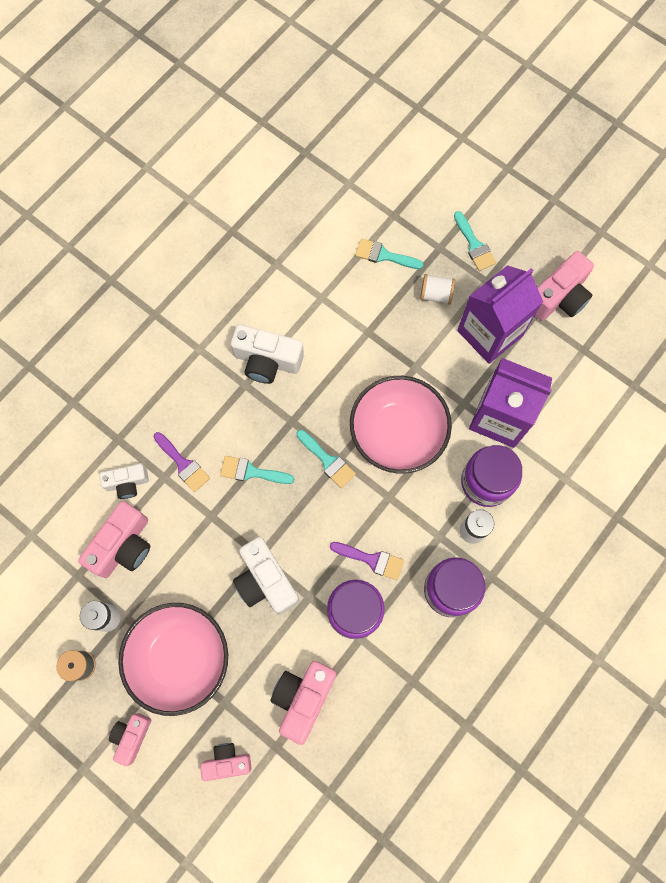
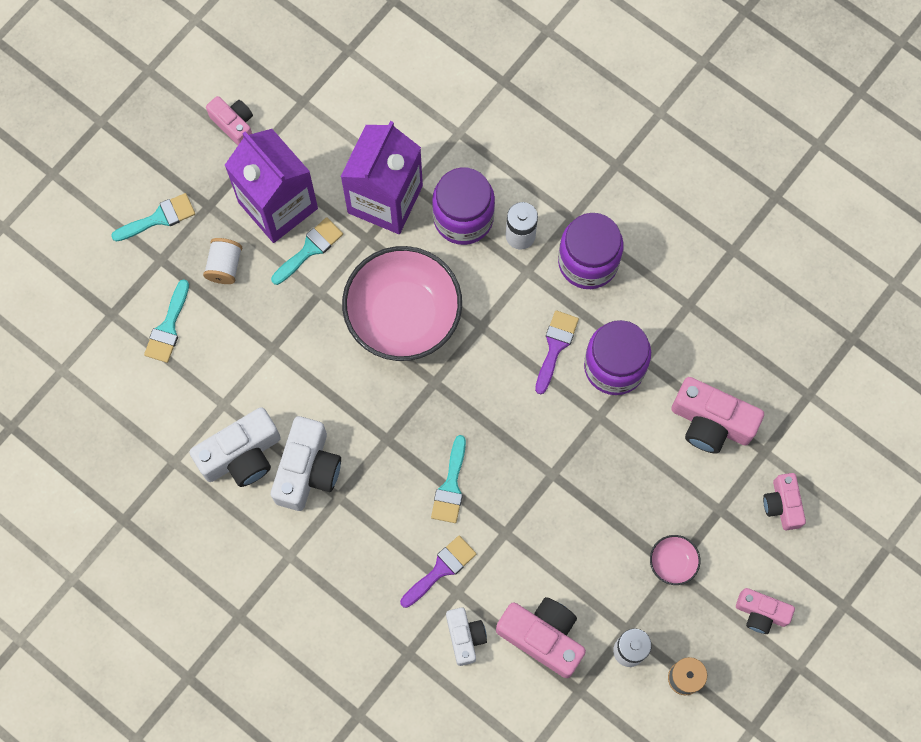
camera: 90 degrees left, 0 degrees up
(180, 658) = (673, 562): pink bowl -> pink bowl, size x0.41
(265, 581) = (581, 466): white camera -> white camera (242, 455)
(327, 461) = (437, 396): turquoise brush -> turquoise brush (310, 249)
(559, 297) = (234, 124): pink camera -> pink camera, size x0.61

